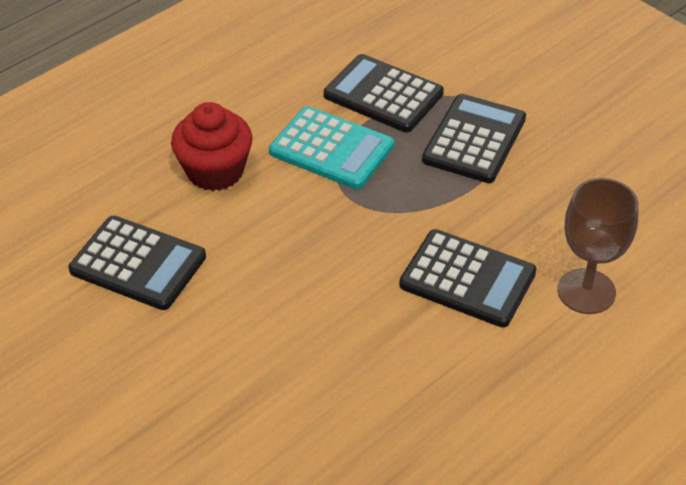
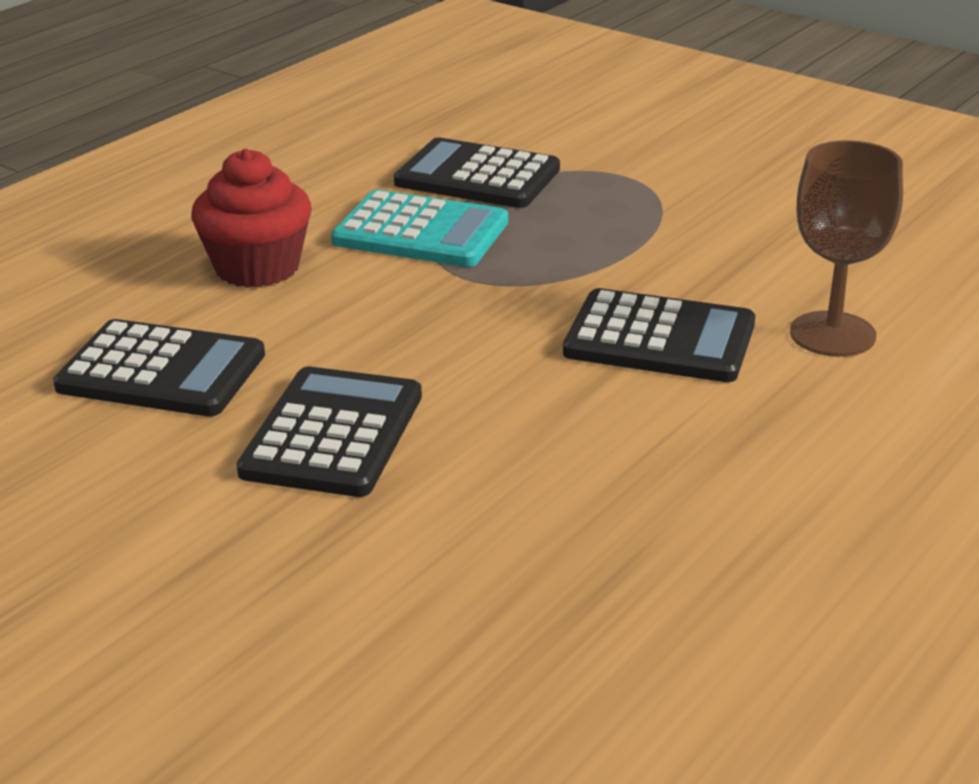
camera: 10 degrees left, 15 degrees down
(474, 139) = (618, 206): black calculator -> black calculator (333, 434)

